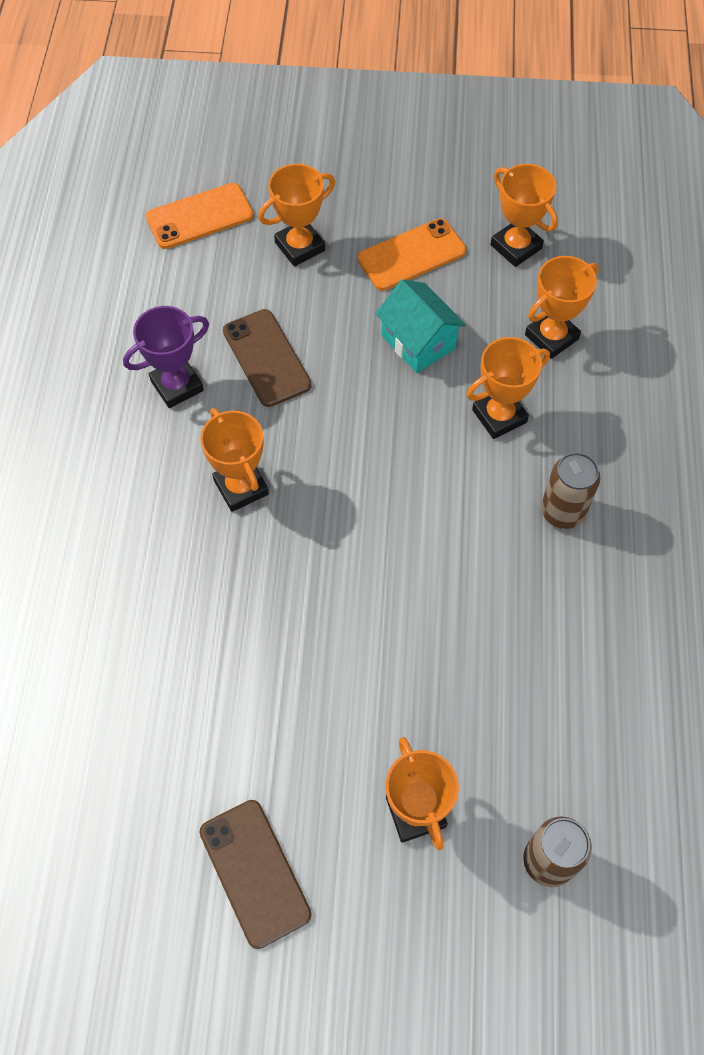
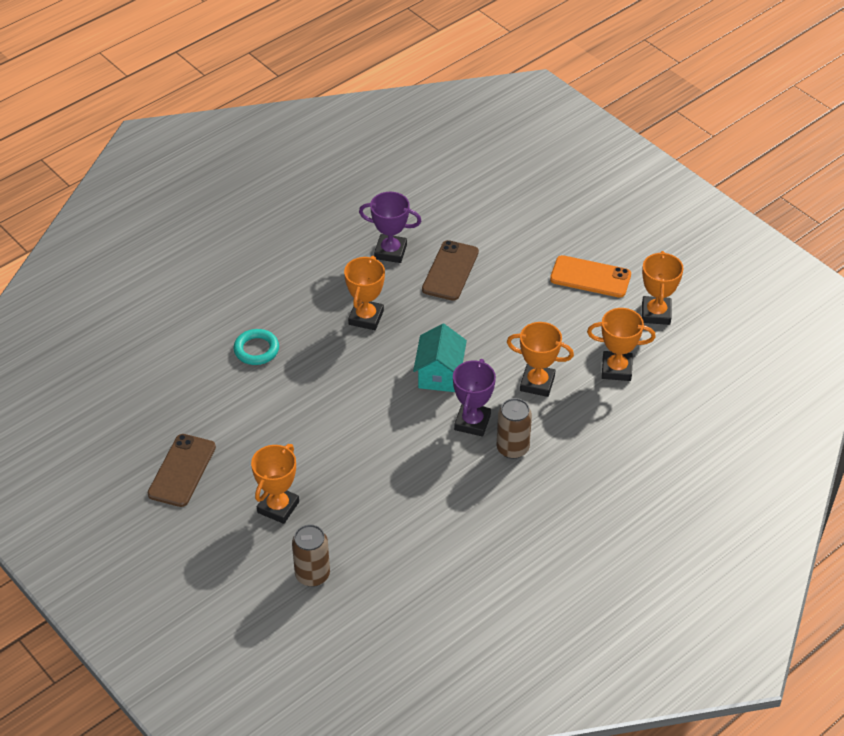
camera: 45 degrees right, 15 degrees down
(163, 633) = (256, 350): none -> turquoise ring
(199, 216) = (499, 182): orange phone -> none
(300, 246) = (534, 232): orange trophy -> none
(418, 342) = (539, 319): turquoise house -> turquoise house (439, 374)
(490, 516) = (472, 422): none -> purple trophy

